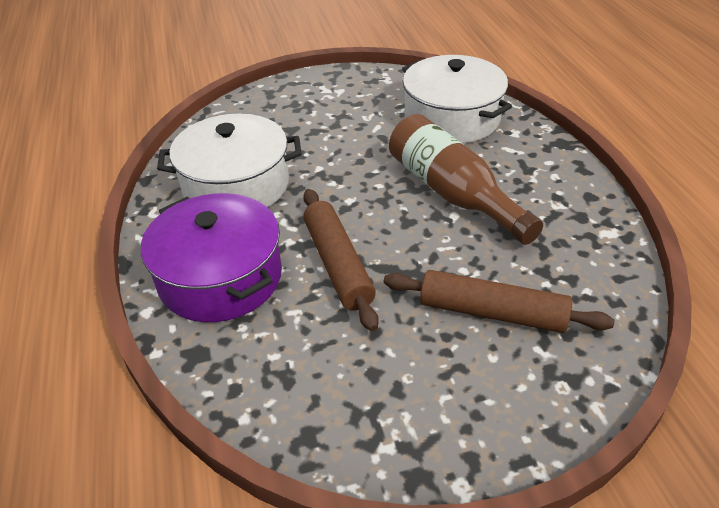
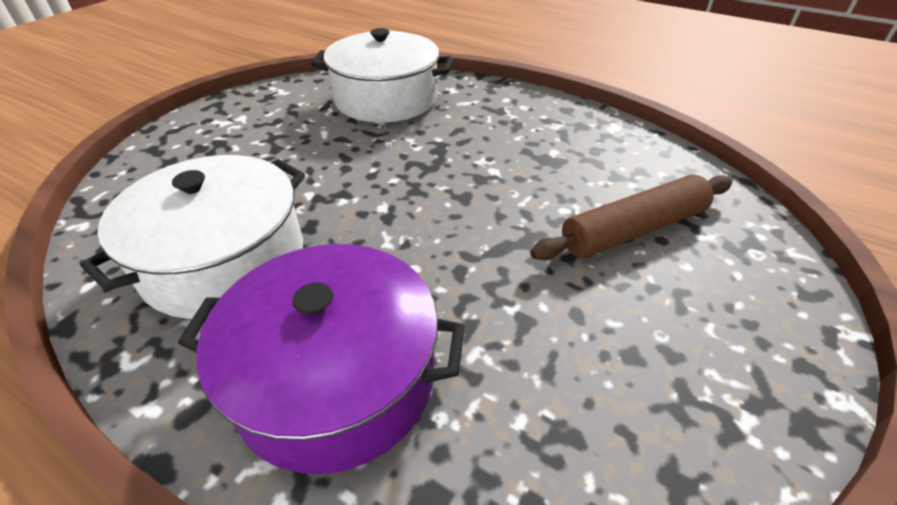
camera: 45 degrees left, 0 degrees up
(337, 264) = (453, 273): brown rolling pin -> none
(453, 193) = (469, 155): brown bottle -> none

